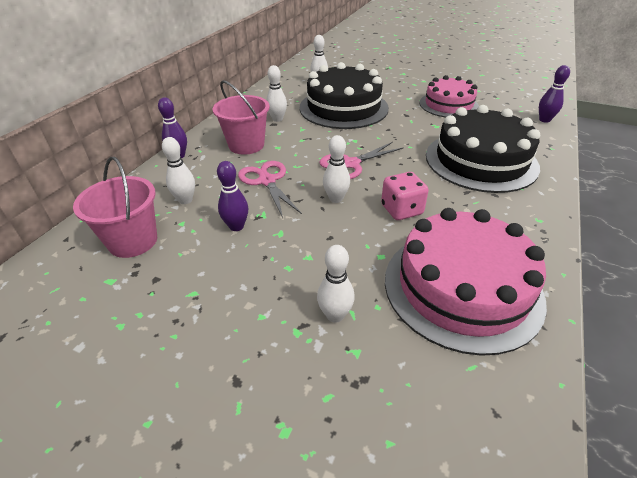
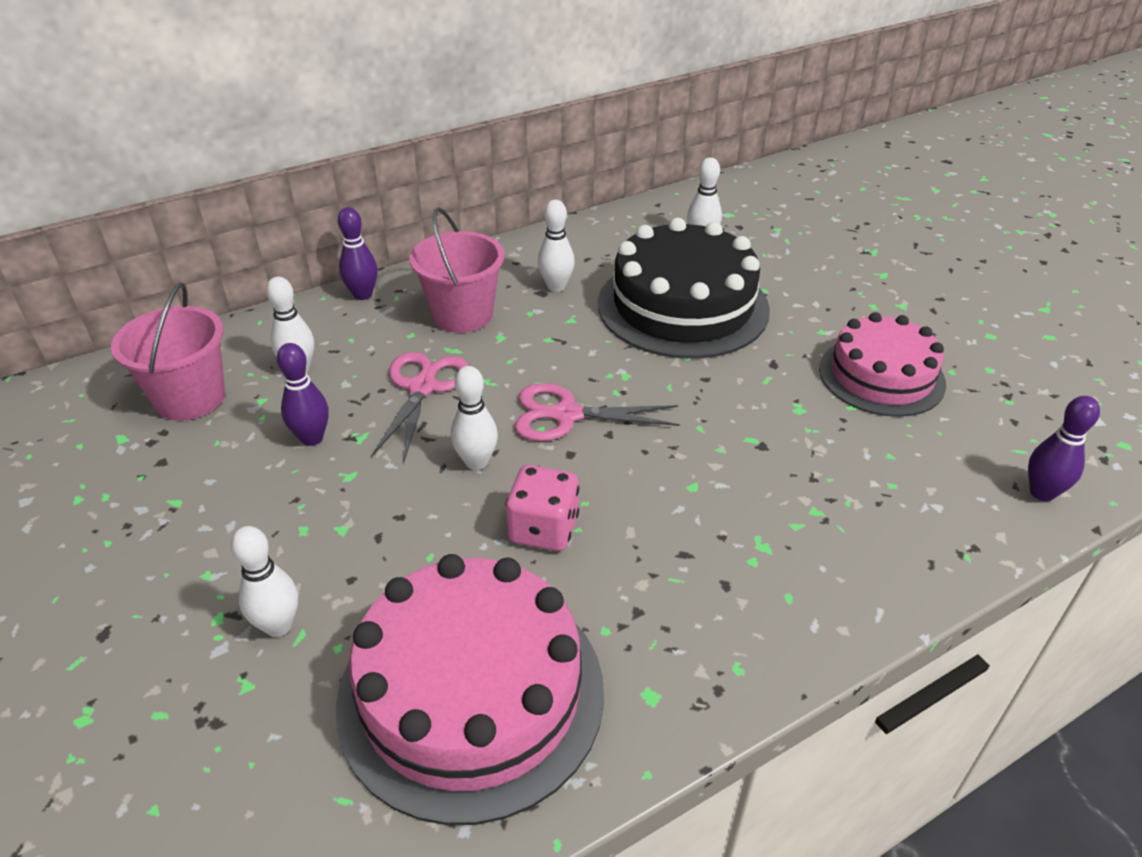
camera: 35 degrees right, 0 degrees up
(481, 161) = (787, 512): black cake -> none

